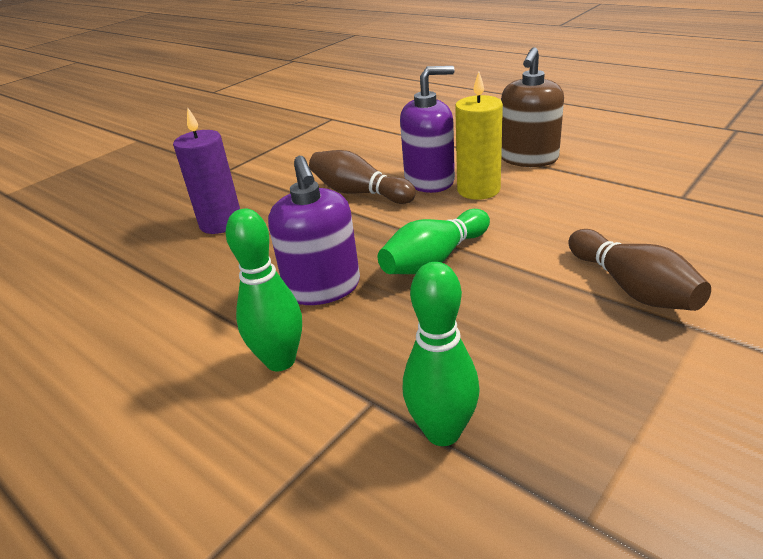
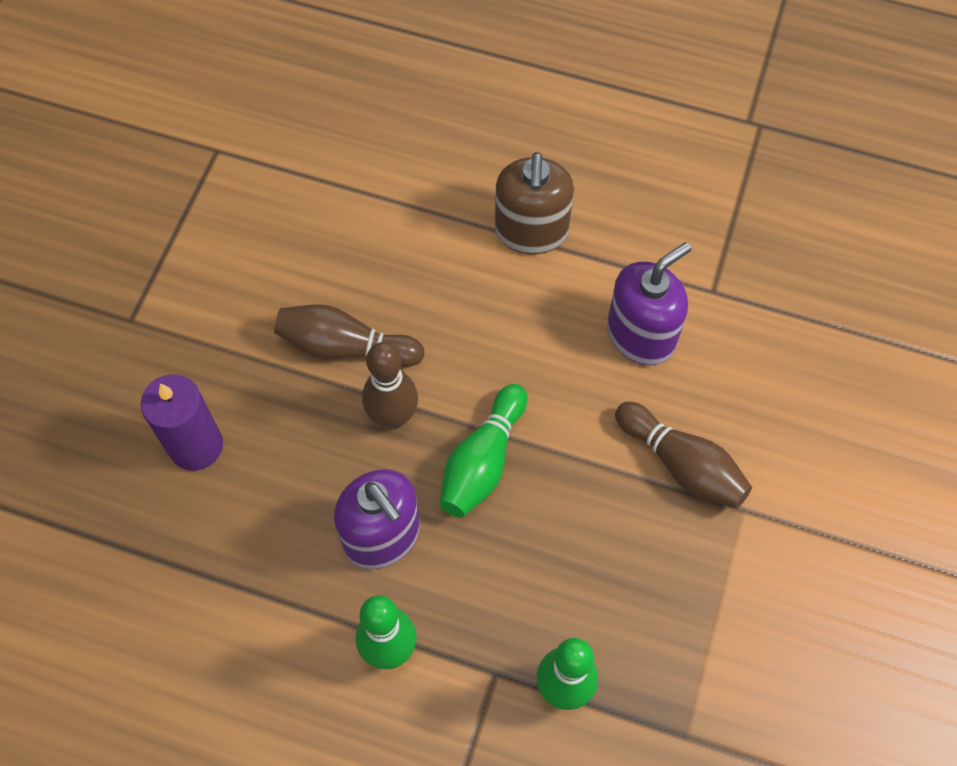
camera: 25 degrees left, 30 degrees up
(373, 227) = (393, 417): none -> brown bowling pin
(429, 181) = (424, 304): purple soap dispenser -> purple soap dispenser (641, 335)
(478, 190) = (490, 315): yellow candle -> none

